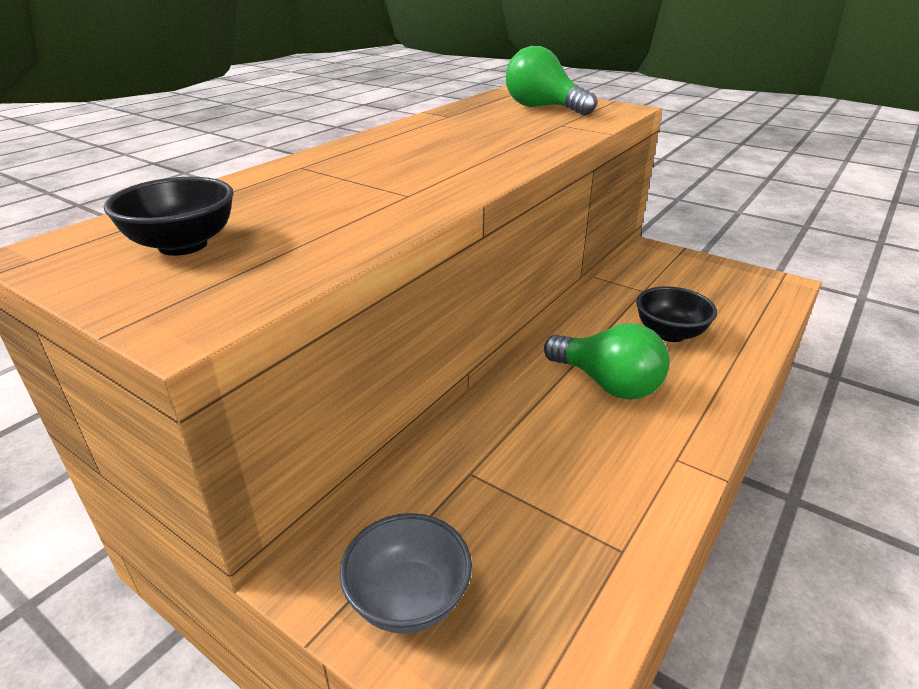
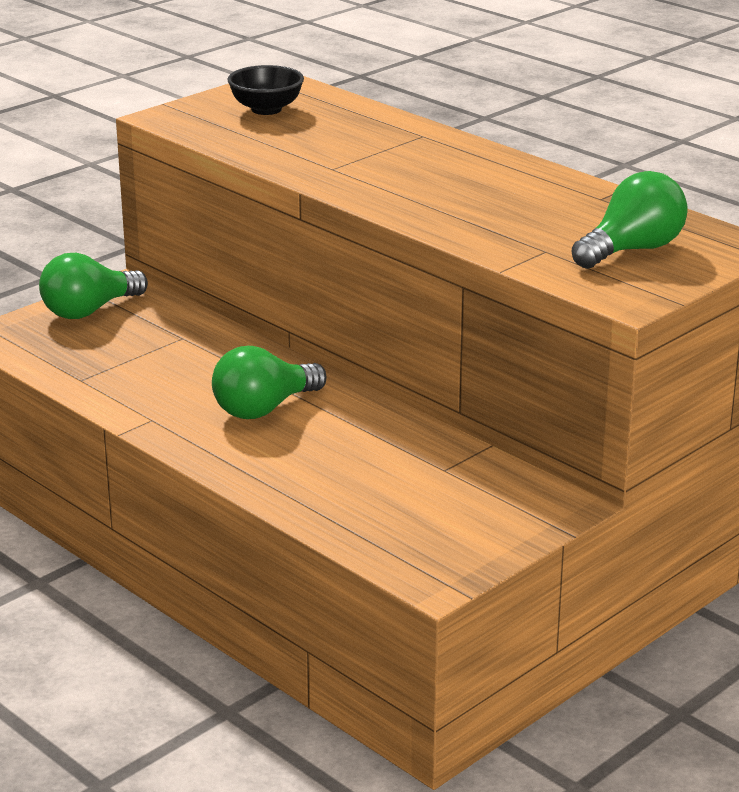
camera: 100 degrees right, 5 degrees down
(408, 599) = (89, 311): grey bowl -> green light bulb
(669, 333) = (338, 461): black bowl -> none

